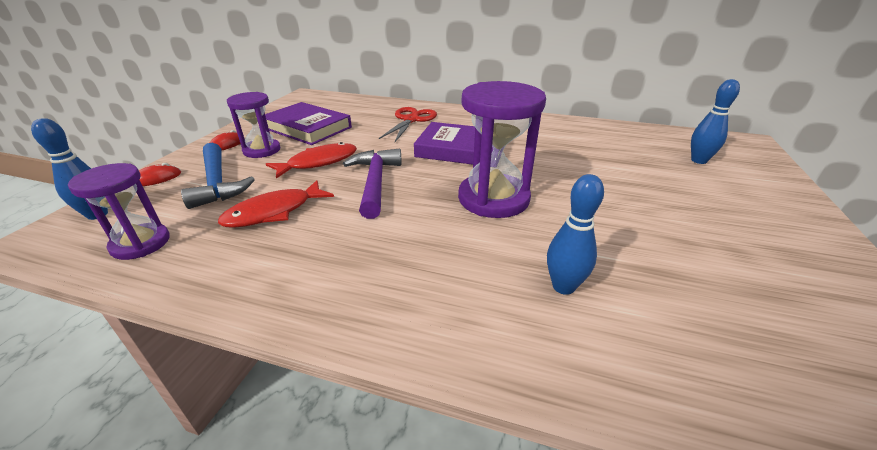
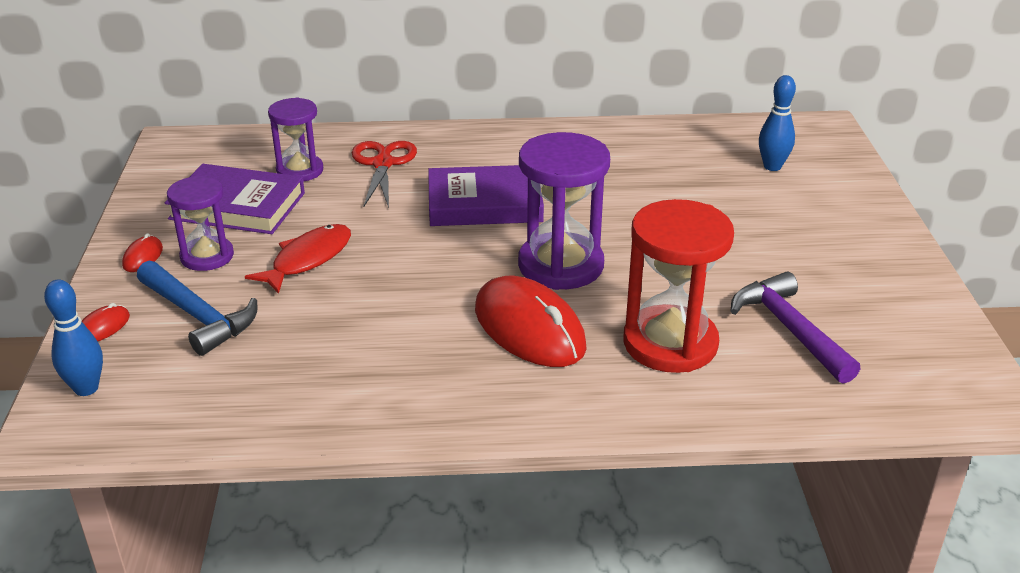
camera: 20 degrees left, 0 degrees up
(141, 243) = (191, 405): purple hourglass -> purple hourglass (300, 171)
(274, 212) = (314, 336): red fish -> none
(375, 182) = (406, 273): purple hammer -> purple hammer (789, 329)
(439, 242) = (529, 328): none -> red mouse
(563, 286) = (670, 343): blue bowling pin -> red hourglass

